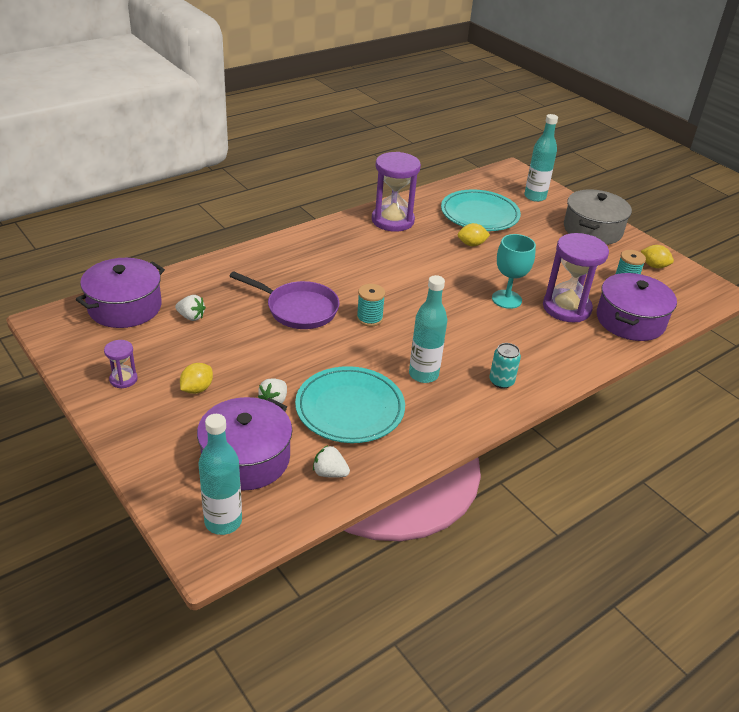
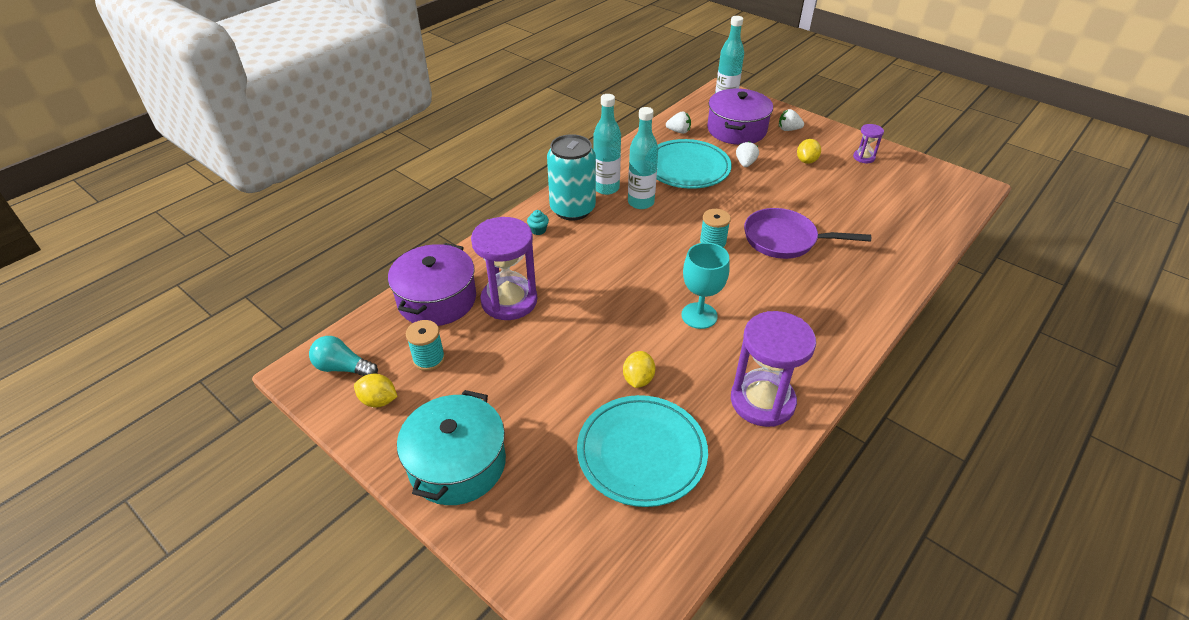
camera: 170 degrees right, 5 degrees up
(125, 307) = (933, 210): purple pot -> none
(191, 317) = (869, 212): white strawberry -> white strawberry (788, 129)
(471, 244) = (638, 379): yellow lemon -> yellow lemon turned 60 degrees counterclockwise
(501, 381) = (572, 209): turquoise can -> turquoise can, size x1.99
(506, 299) = (578, 298): turquoise goblet -> turquoise goblet (699, 315)
(535, 197) = (554, 538): turquoise bottle -> turquoise bottle (606, 188)
(540, 365) = (538, 230): none -> turquoise cupcake
(592, 230) = (457, 463): grey pot -> turquoise pot
(689, 288) = (343, 368): none -> turquoise light bulb

